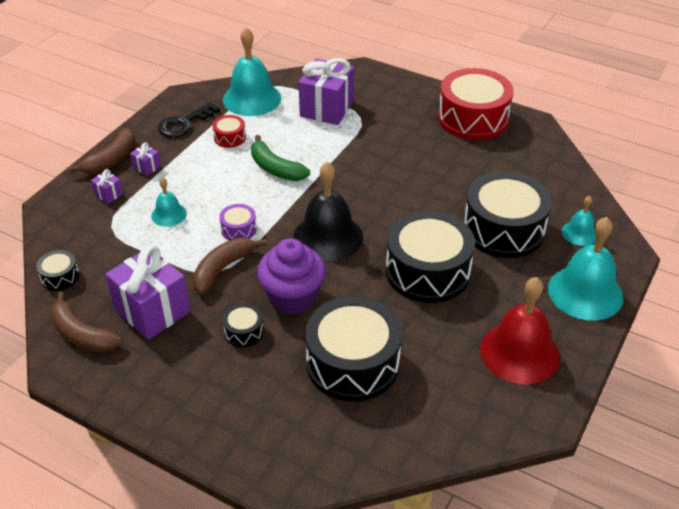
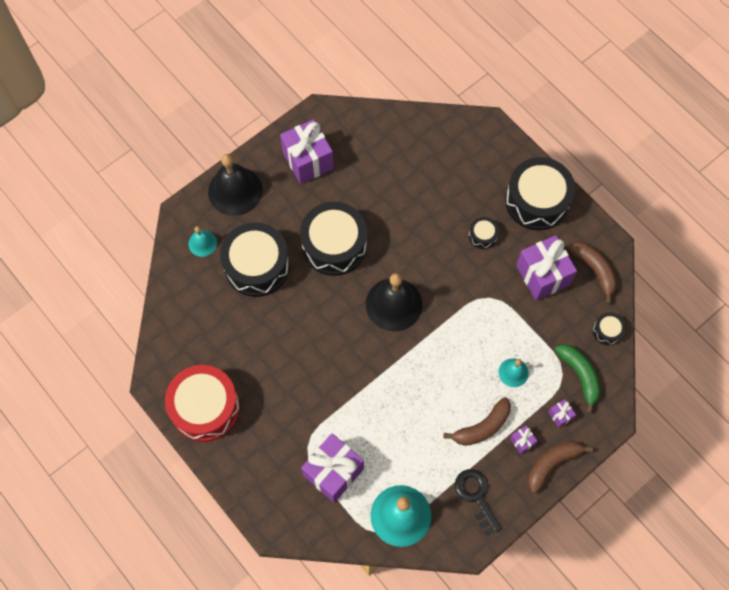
camera: 160 degrees left, 25 degrees up
(184, 123) = (476, 496): black key -> black key turned 90 degrees counterclockwise
(223, 269) = (483, 298): brown banana -> brown banana (482, 427)
(229, 137) = (438, 459): red drum -> none
(238, 229) = (461, 336): purple drum -> none
(275, 168) = (409, 400): green banana -> green banana (579, 375)
(292, 297) = (440, 254): purple cupcake -> none
(352, 363) = (418, 187): black drum -> black drum (537, 201)
(519, 352) = (308, 160): red bell -> purple gift
(585, 292) = (235, 191): turquoise bell -> black bell

